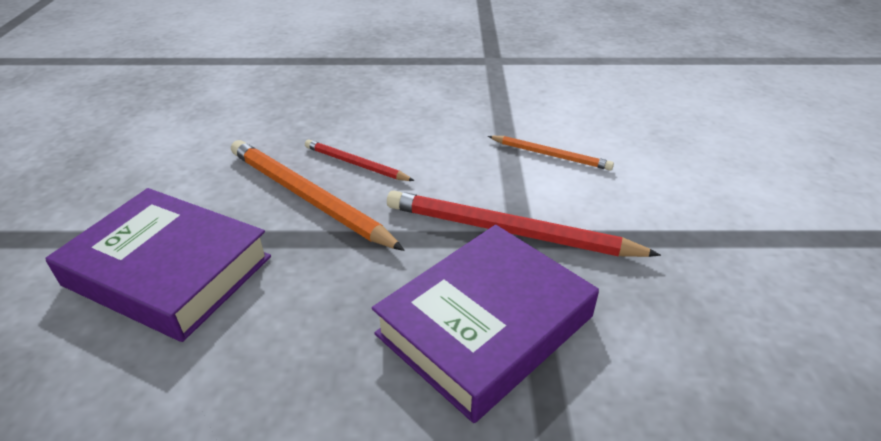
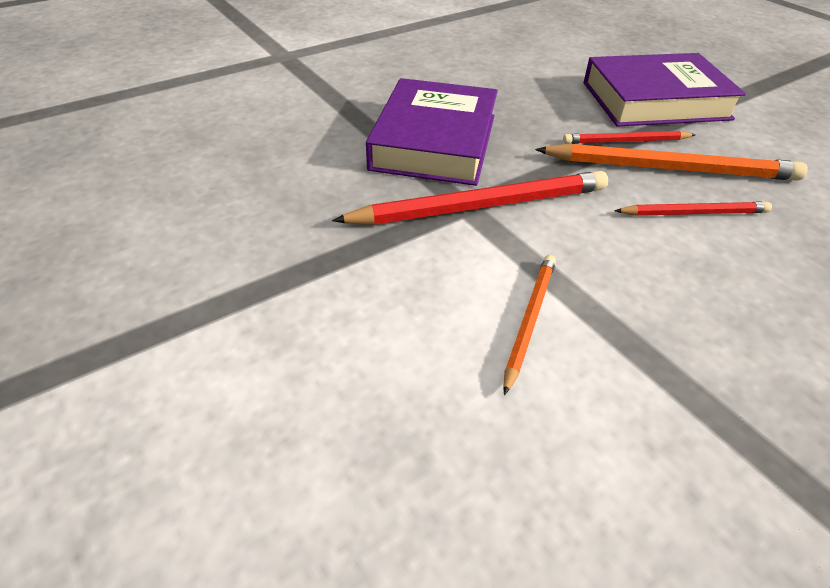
camera: 145 degrees right, 5 degrees up
(294, 236) = (626, 141): none -> red pencil
(550, 155) = (529, 320): orange pencil -> orange pencil turned 120 degrees clockwise

